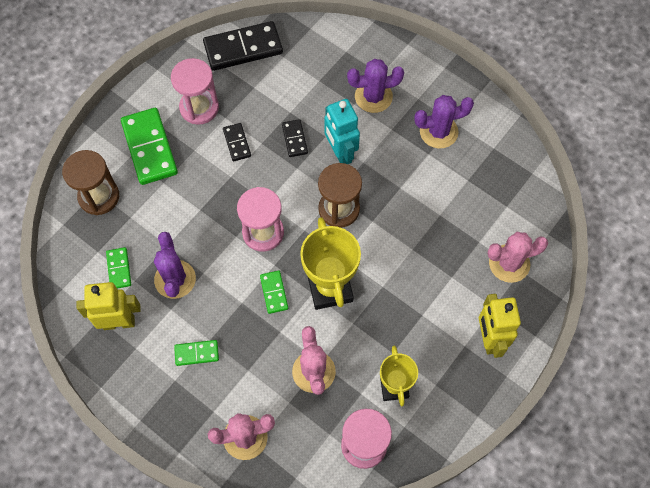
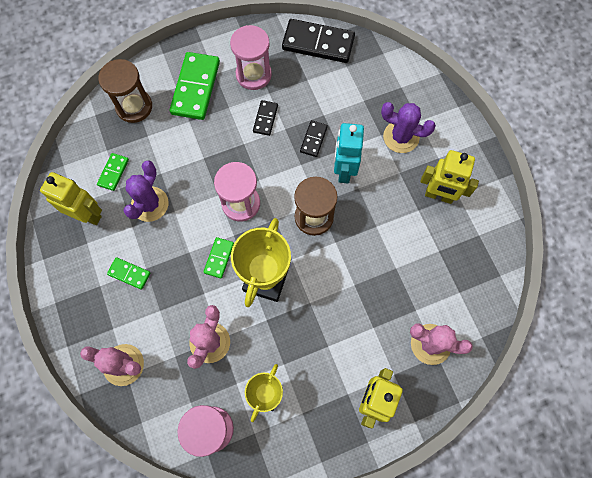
camera: 30 degrees right, 5 degrees up
(438, 132) = (439, 195): purple cactus -> yellow robot

